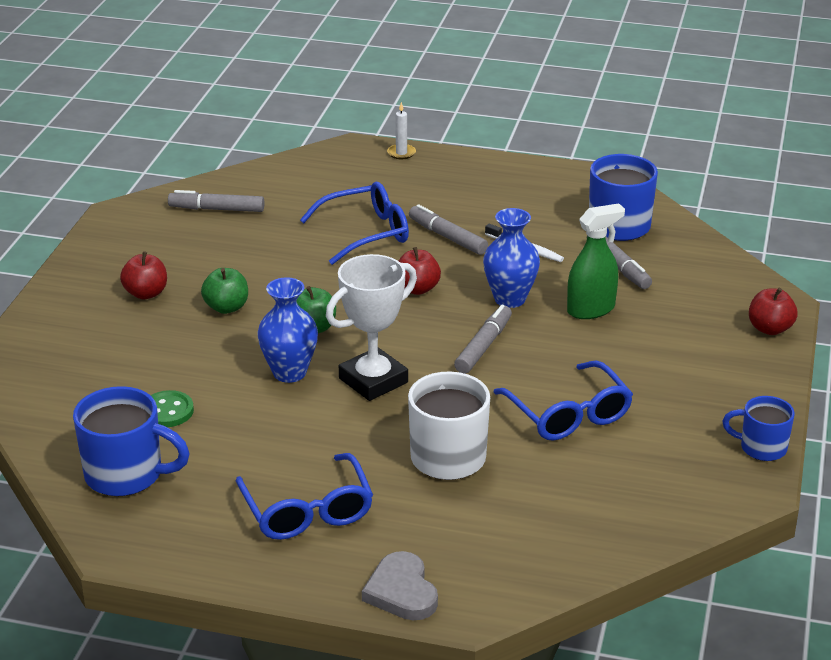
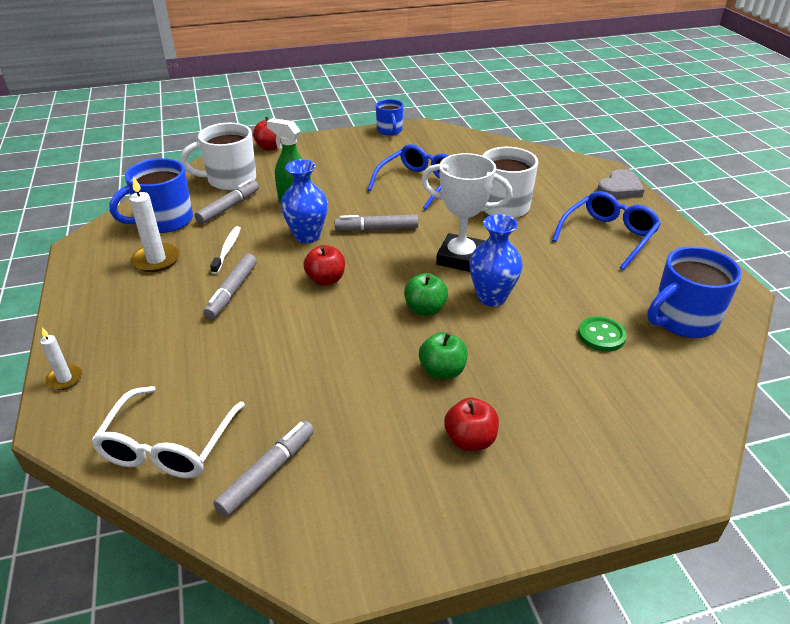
camera: 120 degrees left, 5 degrees up
(126, 475) = (682, 320): blue mug -> blue mug turned 105 degrees counterclockwise
(217, 209) = (267, 473): grey marker -> grey marker turned 120 degrees counterclockwise
(285, 180) = (168, 446): none -> white glasses
(366, 233) = (252, 339): blue glasses -> none
(541, 210) = (156, 260): none -> white candle
(689, 280) = (230, 180): none -> white mug

